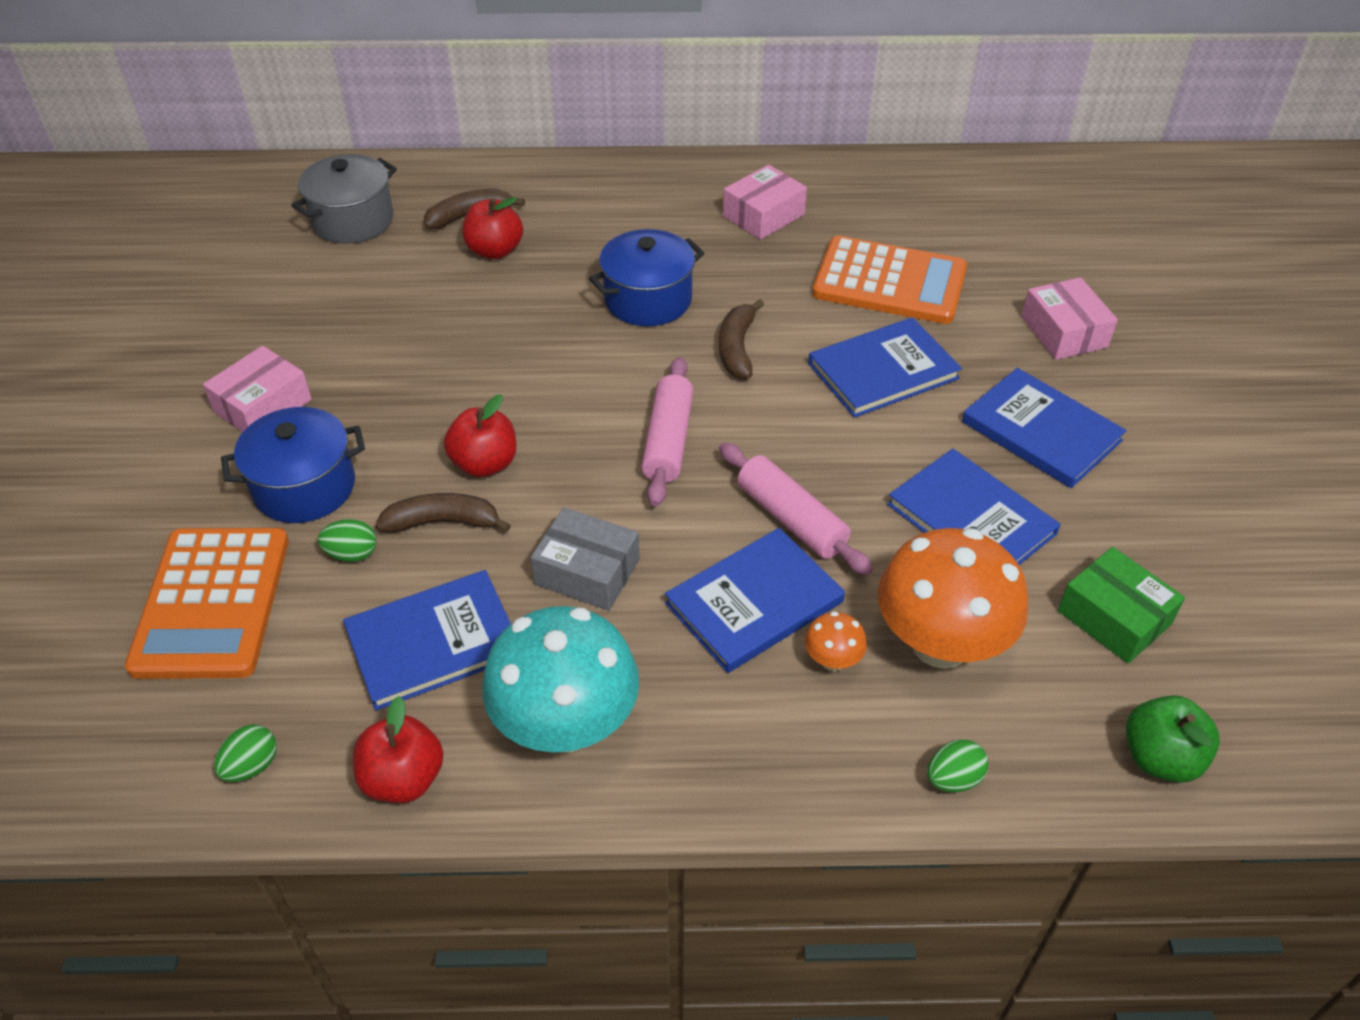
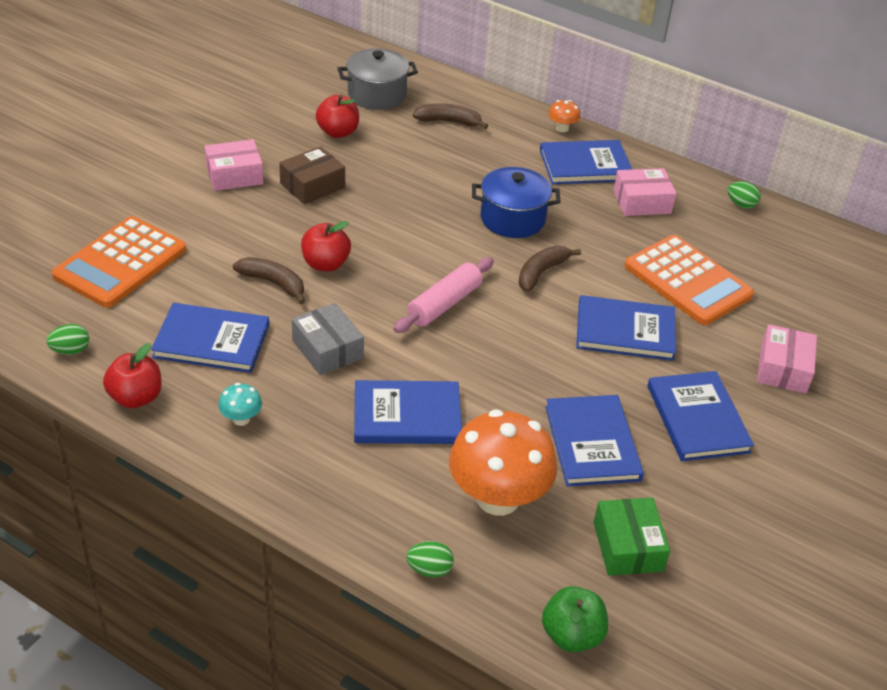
camera: 30 degrees right, 5 degrees down
(304, 487) = (218, 228): blue pot -> none
(352, 554) = (211, 275): green egg -> green egg (741, 204)
(376, 371) = (312, 185): none -> brown box
(495, 251) = (445, 148): red apple -> red apple (338, 132)
(566, 725) = (241, 419): turquoise mushroom -> turquoise mushroom, size x0.42
(667, 200) = (585, 165): none -> blue book
(791, 519) = (476, 384): pink rolling pin -> none
(832, 660) = (422, 470): orange mushroom -> orange mushroom (562, 128)

